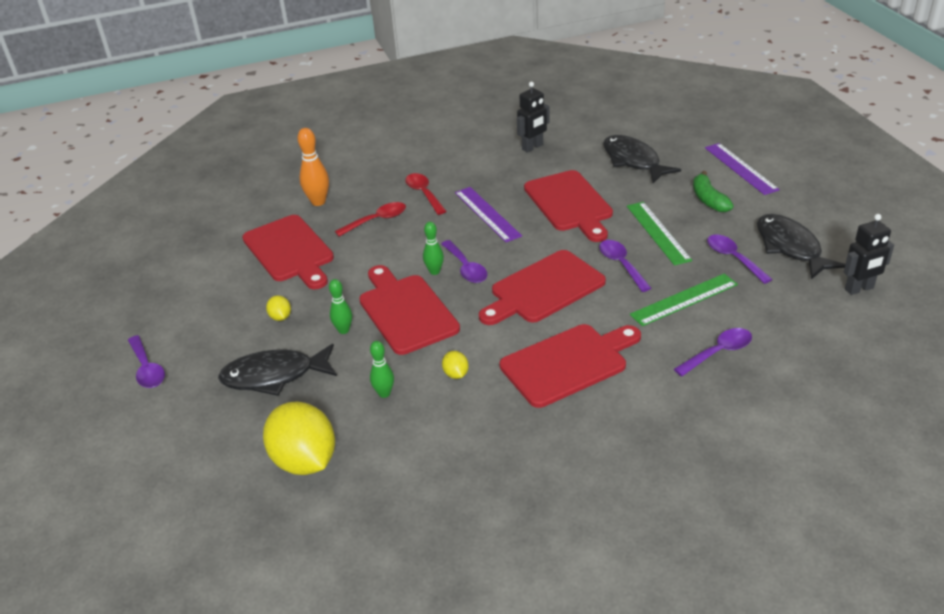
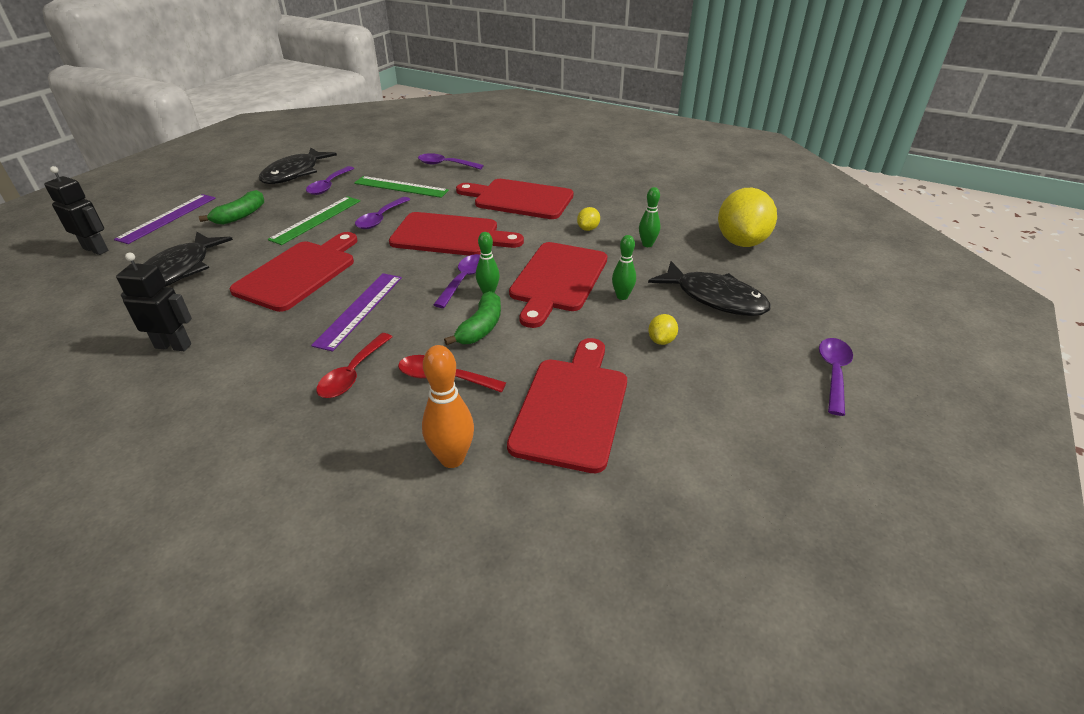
camera: 135 degrees left, 0 degrees up
(401, 251) = (481, 328): none -> green banana
(859, 289) = (329, 147): black robot -> black robot (96, 249)

